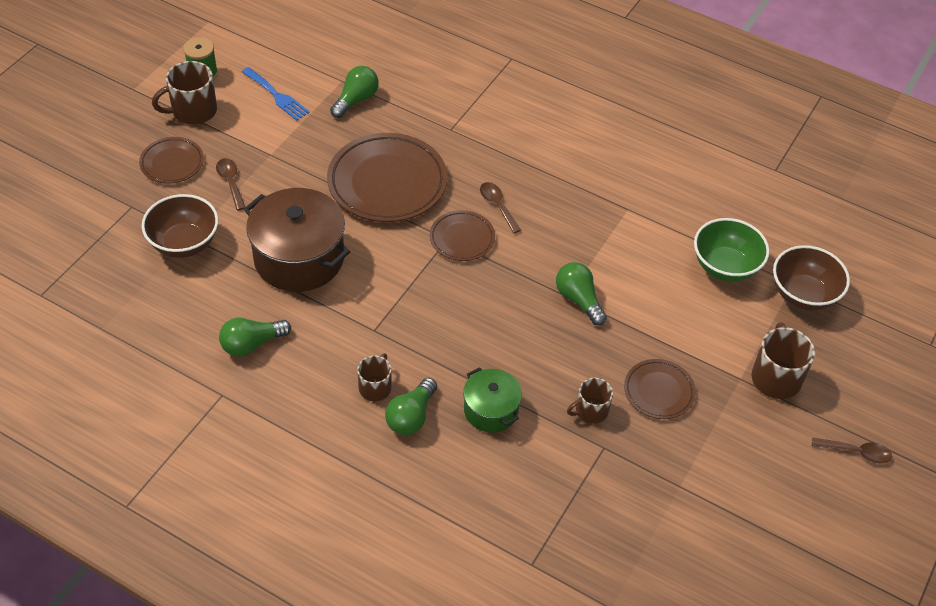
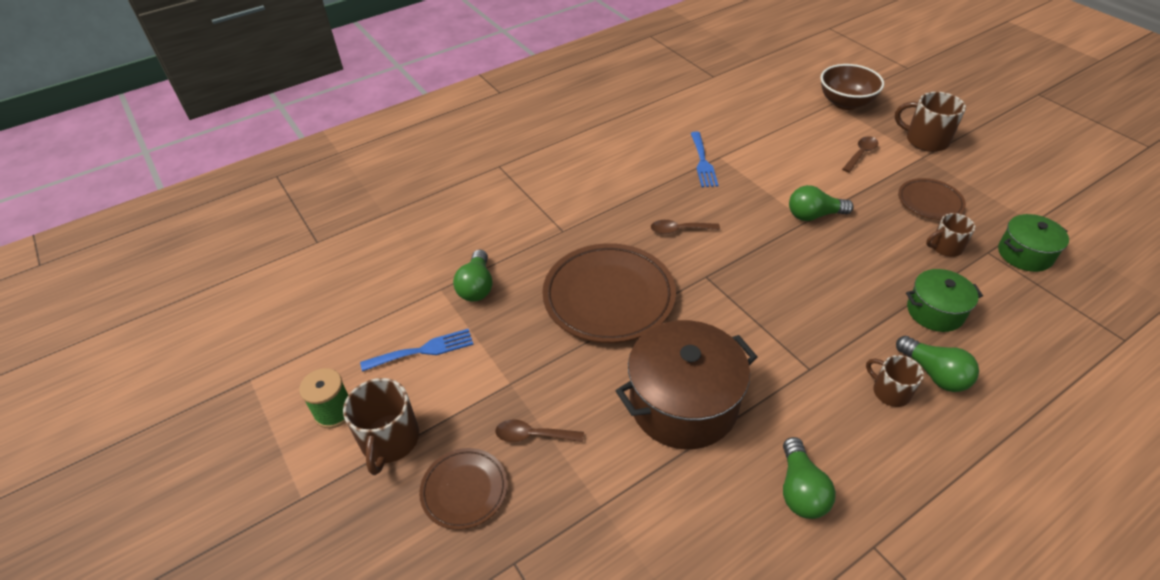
camera: 60 degrees left, 5 degrees down
(184, 243) = (609, 516): brown bowl -> none
(356, 100) = (476, 286): green light bulb -> green light bulb turned 150 degrees counterclockwise
(462, 238) = (710, 266): brown plate -> none
(590, 411) = (945, 247): brown mug -> brown mug turned 75 degrees clockwise
(610, 198) = (703, 162): none -> blue fork
(618, 479) = (1024, 254): none -> green pot
(725, 267) = (804, 128): green bowl -> none
(856, 452) = (1004, 127): brown spoon -> brown spoon (860, 154)

